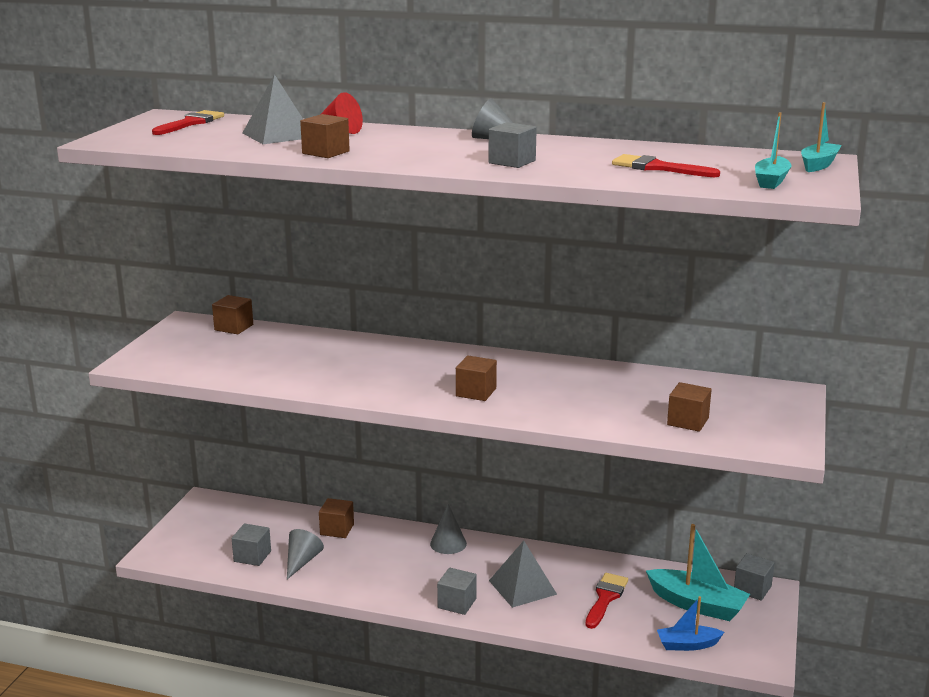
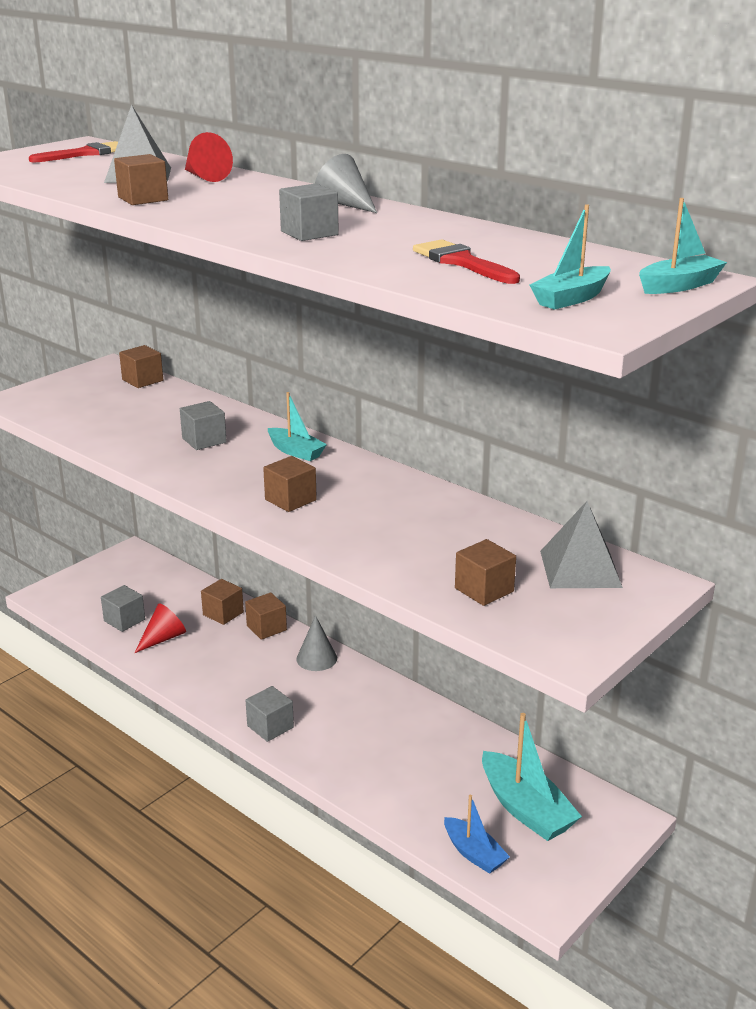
camera: 25 degrees right, 5 degrees up
(302, 561) = (163, 638): grey cone -> red cone
(385, 531) = (266, 628): none -> brown cube
(436, 357) = (296, 451): none -> turquoise boat
(522, 587) = (351, 729): grey pyramid -> grey pyramid (580, 569)
(605, 598) = (429, 769): red brush -> none
(687, 645) = (474, 853): blue boat -> blue boat turned 150 degrees counterclockwise
(752, 589) = (608, 810): grey cube -> grey cube (204, 440)

